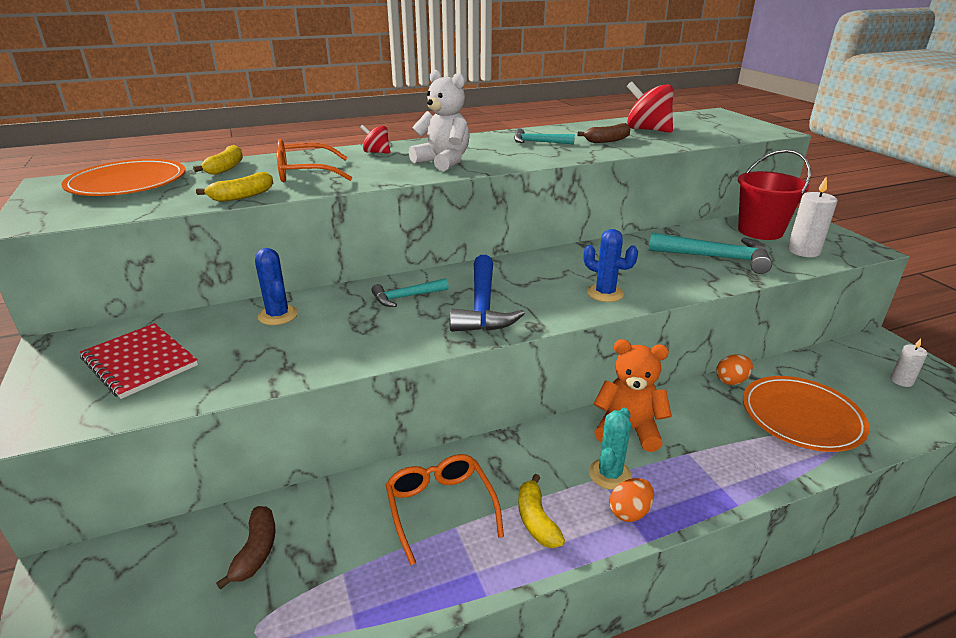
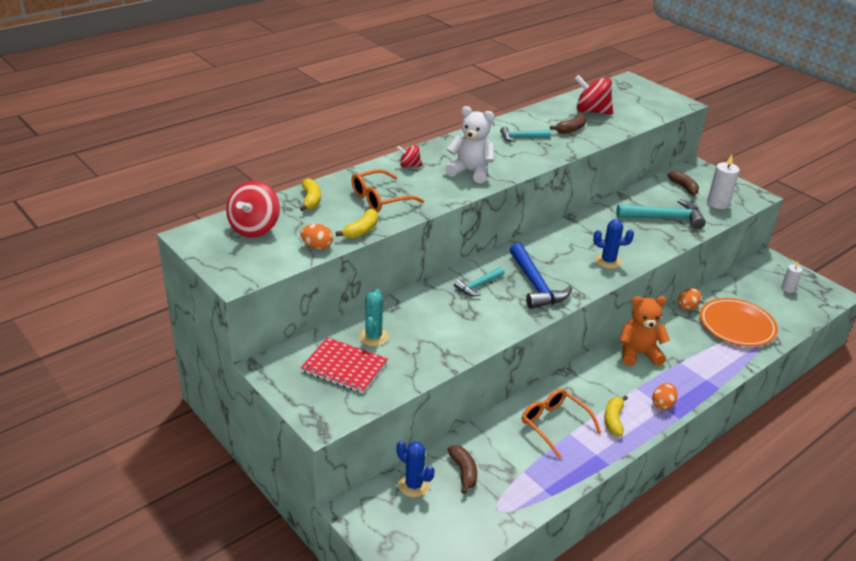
camera: 20 degrees left, 5 degrees up
(127, 183) = (254, 228): orange plate -> red spinning top
(168, 204) = (317, 246): none -> orange egg
(278, 315) = (402, 315): blue cactus -> blue cactus (413, 485)
(536, 520) = (613, 420): yellow banana -> yellow banana turned 45 degrees clockwise
(609, 474) = (641, 384): turquoise cactus -> turquoise cactus (373, 337)
(760, 231) = (683, 187): red bucket -> brown banana

